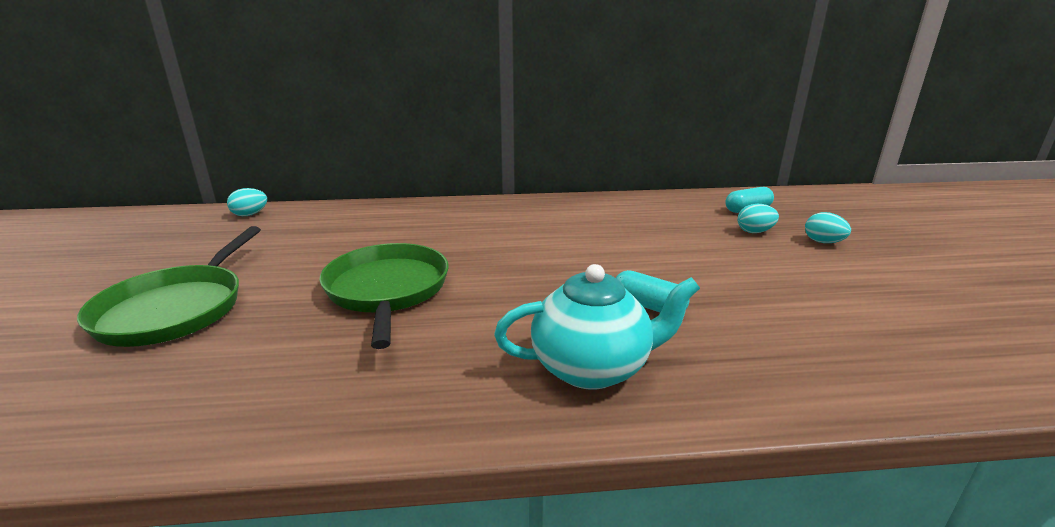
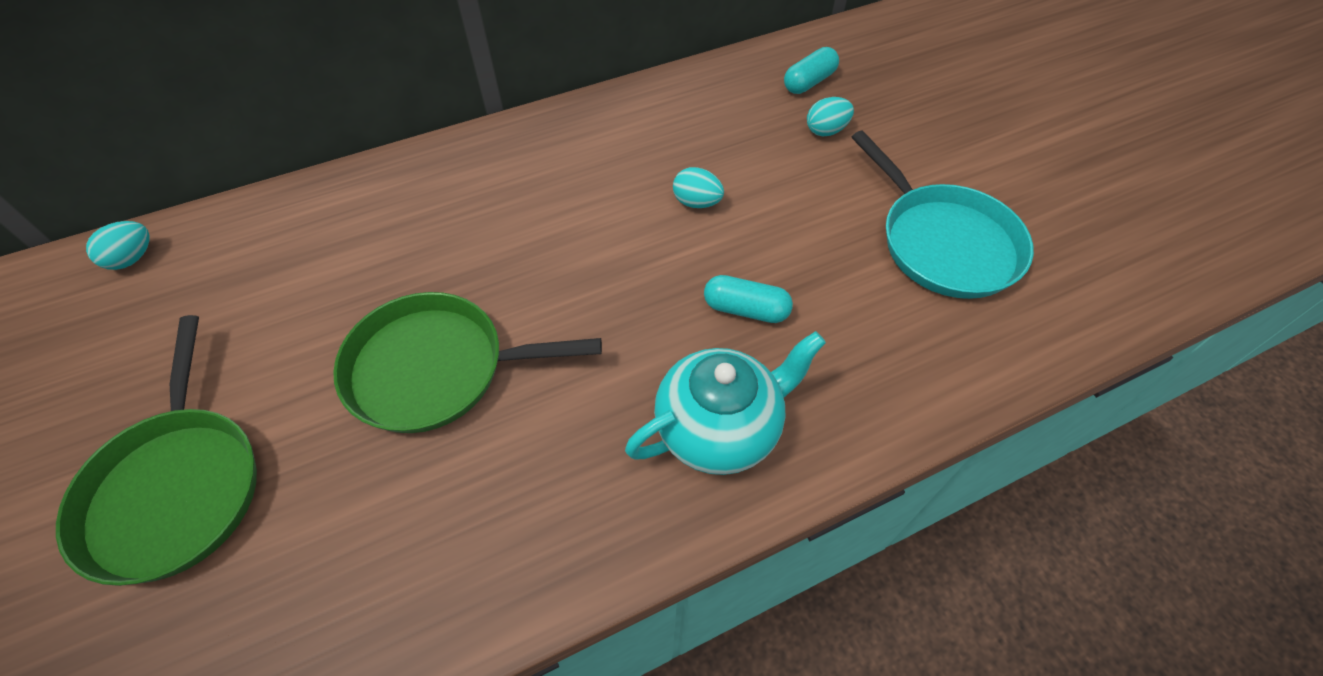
camera: 20 degrees left, 30 degrees up
(387, 290) = (435, 369): green pan -> green pan turned 60 degrees counterclockwise
(823, 242) = (902, 134): turquoise egg -> turquoise egg (696, 202)
(852, 302) = (944, 243): none -> turquoise pan

